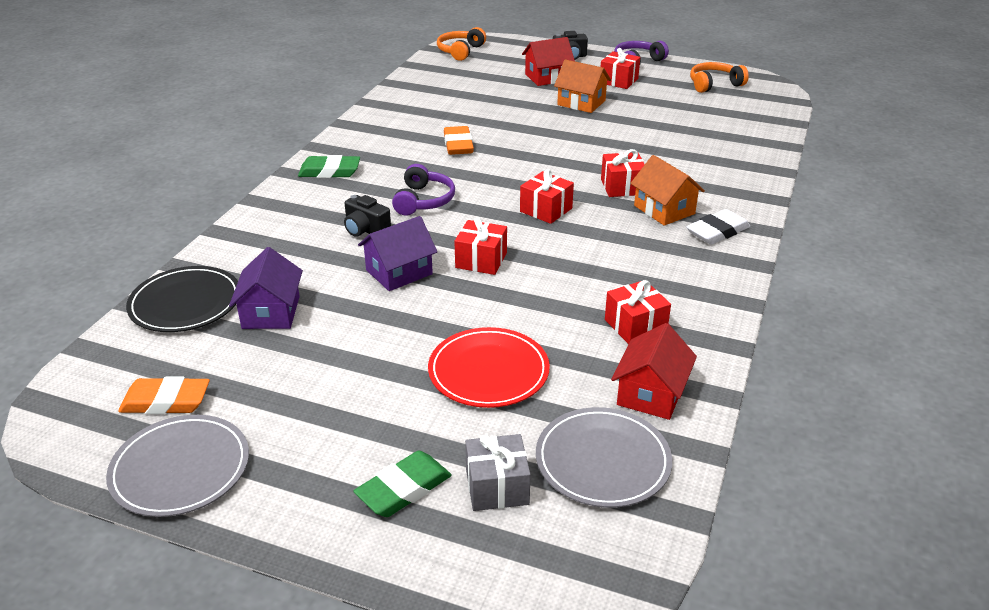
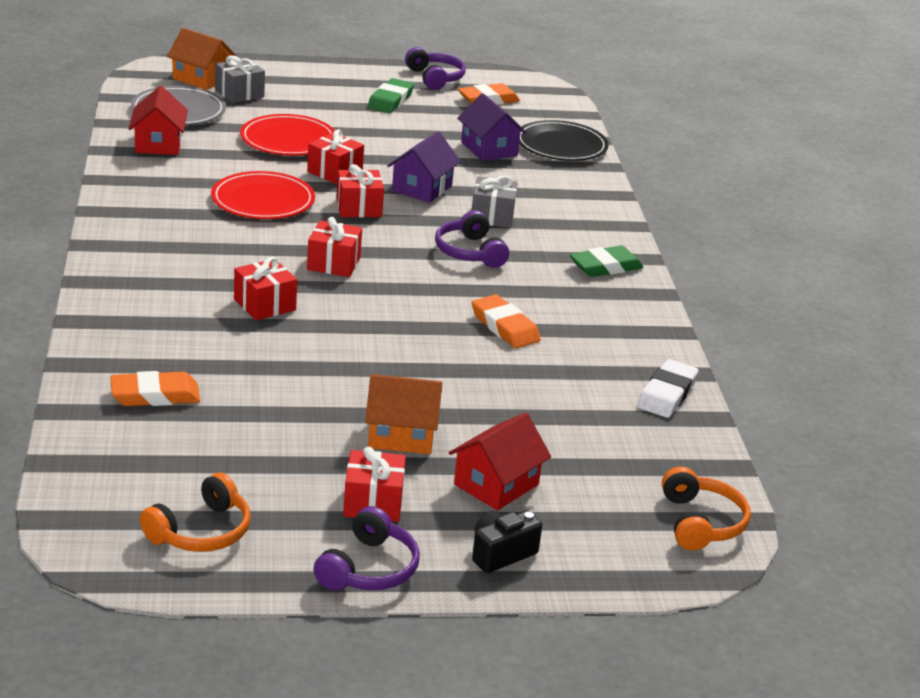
camera: 150 degrees right, 5 degrees down
(180, 469) = (435, 78): grey plate -> purple headphones
(366, 230) = (492, 216): black camera -> grey gift
(404, 489) = (295, 86): green eraser -> green eraser (390, 100)
(569, 285) = (263, 200): none -> red plate
(635, 326) = (188, 180): red gift -> red gift (335, 172)
(664, 210) = (203, 285): orange house -> orange house (201, 78)
(717, 231) = (135, 270): white eraser -> white eraser (667, 394)
(723, 144) = (155, 395): none -> orange eraser

